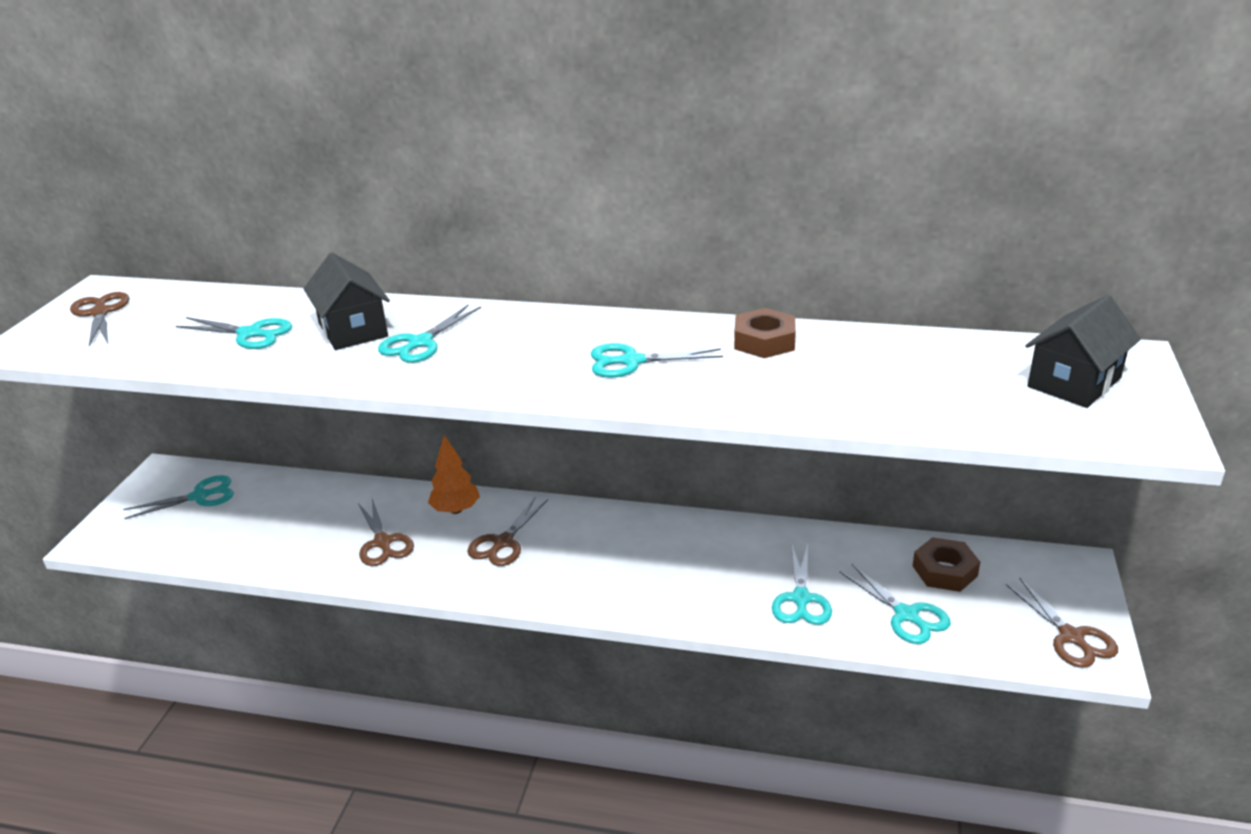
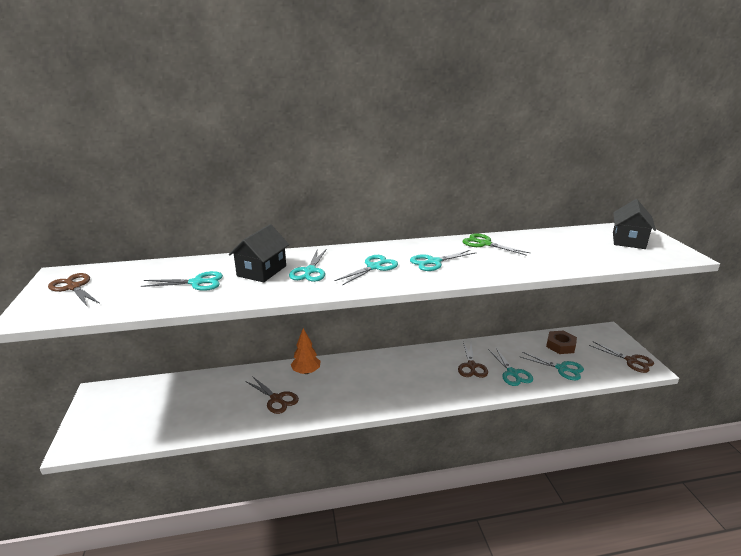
camera: 25 degrees left, 5 degrees down
(199, 496) = (135, 401): turquoise scissors -> turquoise scissors (374, 267)
(353, 330) = (262, 271): black house -> black house turned 75 degrees clockwise
(503, 542) = (346, 382): brown scissors -> brown scissors (471, 366)
(764, 341) = (485, 244): brown nut -> green scissors

